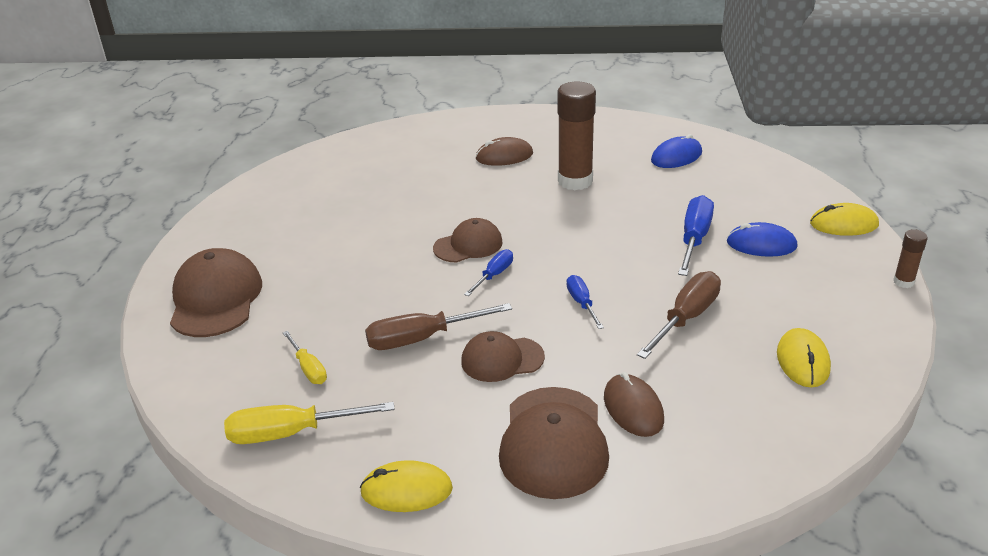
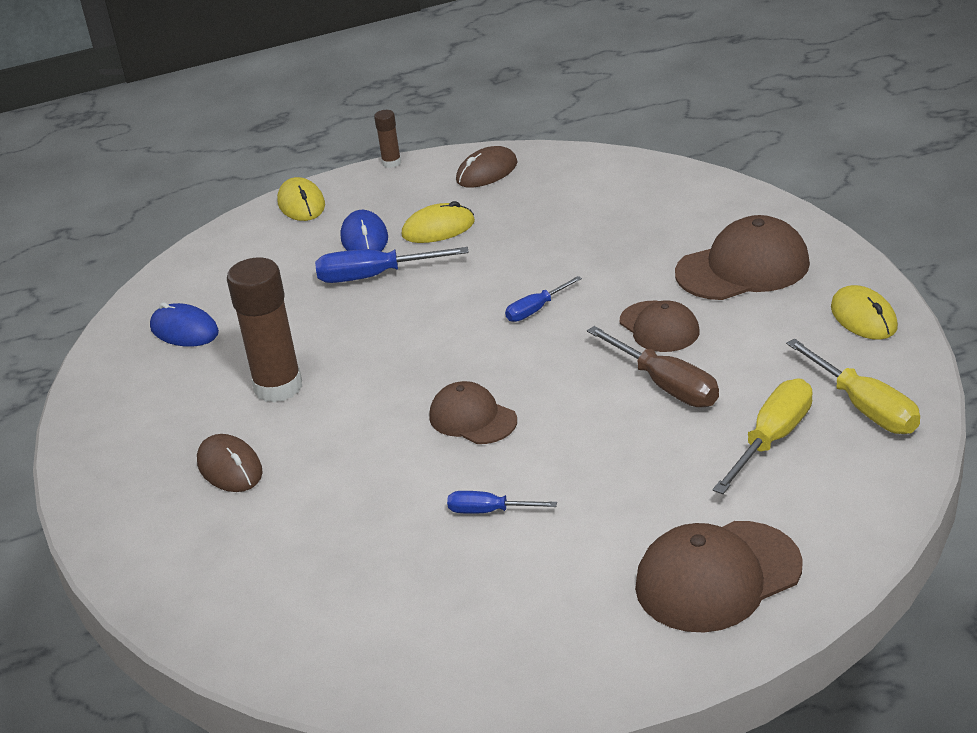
camera: 110 degrees left, 0 degrees up
(308, 368) = (772, 439): yellow screwdriver -> yellow screwdriver, size x1.71
(494, 275) = (522, 379): blue screwdriver -> blue screwdriver (489, 511)
(633, 408) = (668, 244): brown mouse -> brown mouse (487, 172)
(686, 318) = (520, 249): brown screwdriver -> none
(803, 361) = (543, 186): yellow mouse -> yellow mouse (438, 228)

